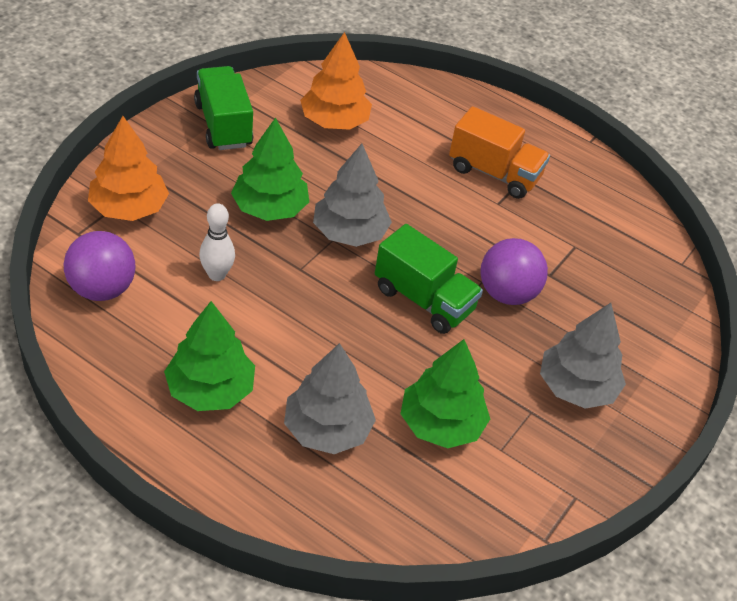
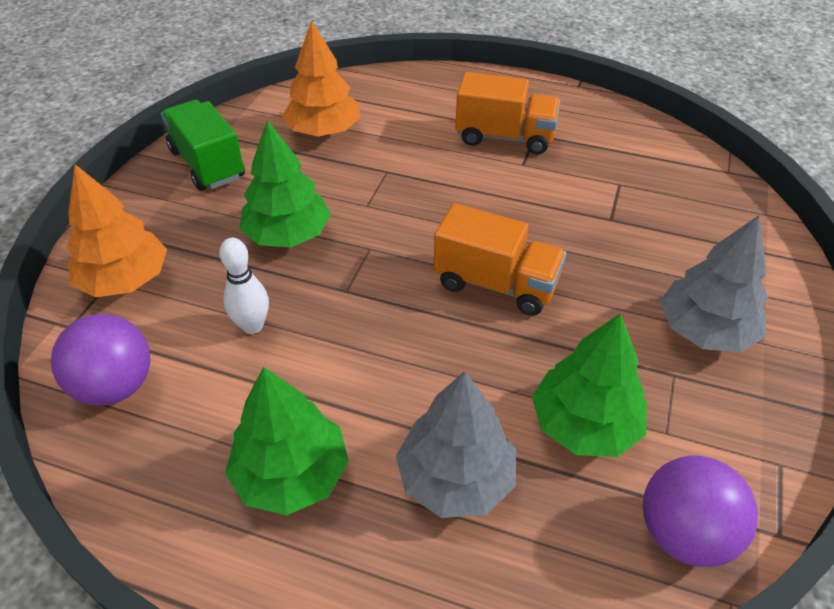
camera: 10 degrees left, 0 degrees up
(349, 233) = (385, 236): grey tree -> none
(424, 300) = (496, 284): green truck -> orange truck
(507, 293) = (579, 251): purple ball -> purple ball (684, 533)

